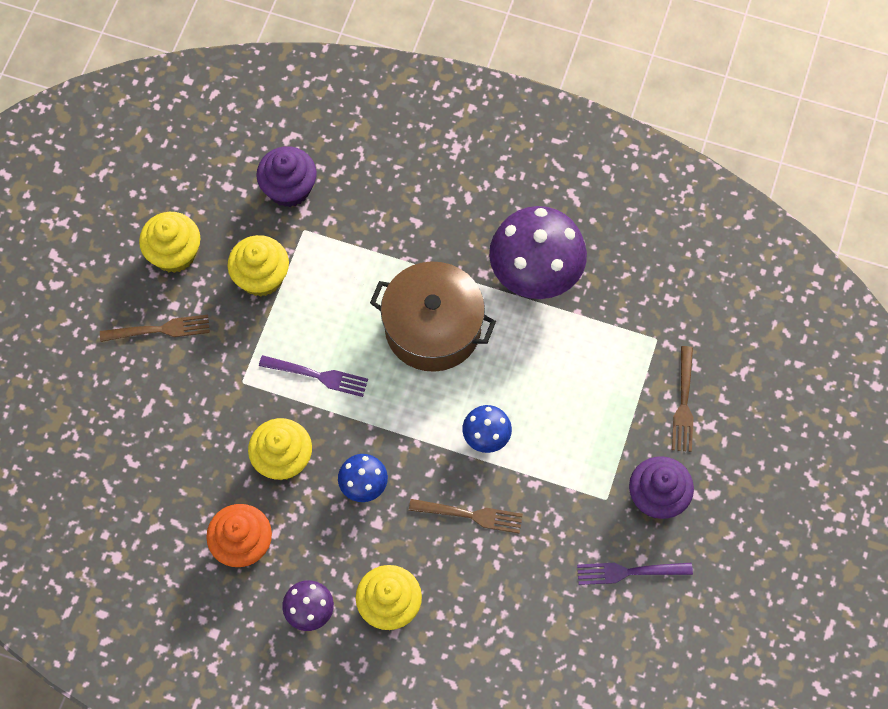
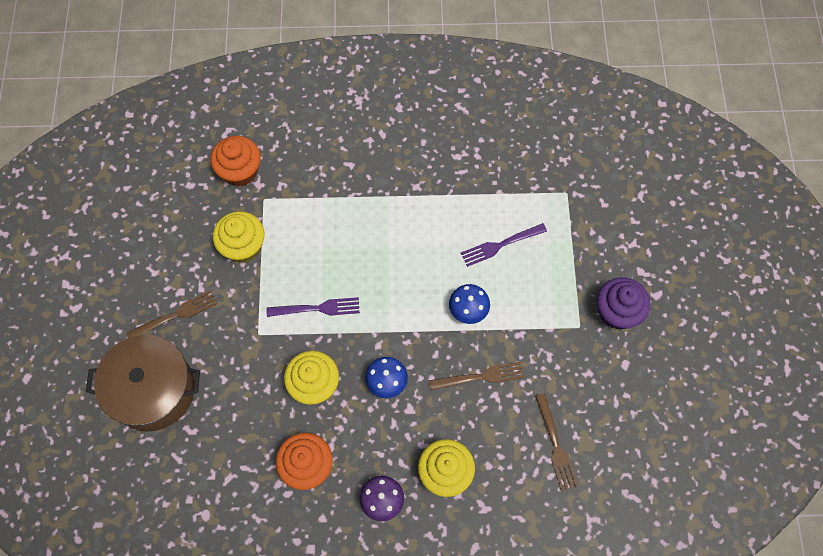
camera: 20 degrees left, 0 degrees up
(174, 253) = (166, 251): yellow cupcake -> none
(289, 188) = (240, 171): purple cupcake -> orange cupcake
(433, 328) = (393, 241): brown pot -> brown pot (153, 390)
(535, 272) = (455, 172): purple mushroom -> none
(629, 572) = (620, 377): purple fork -> purple fork (500, 245)
(683, 403) = (607, 234): brown fork -> brown fork (555, 445)

